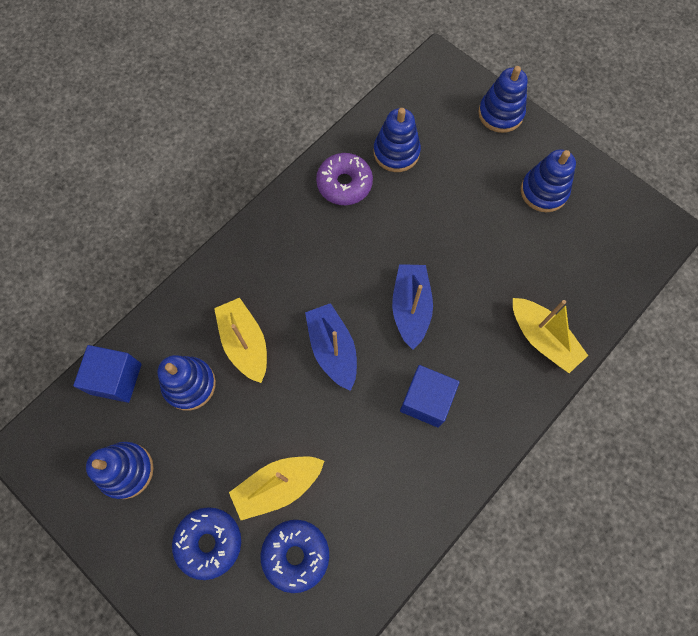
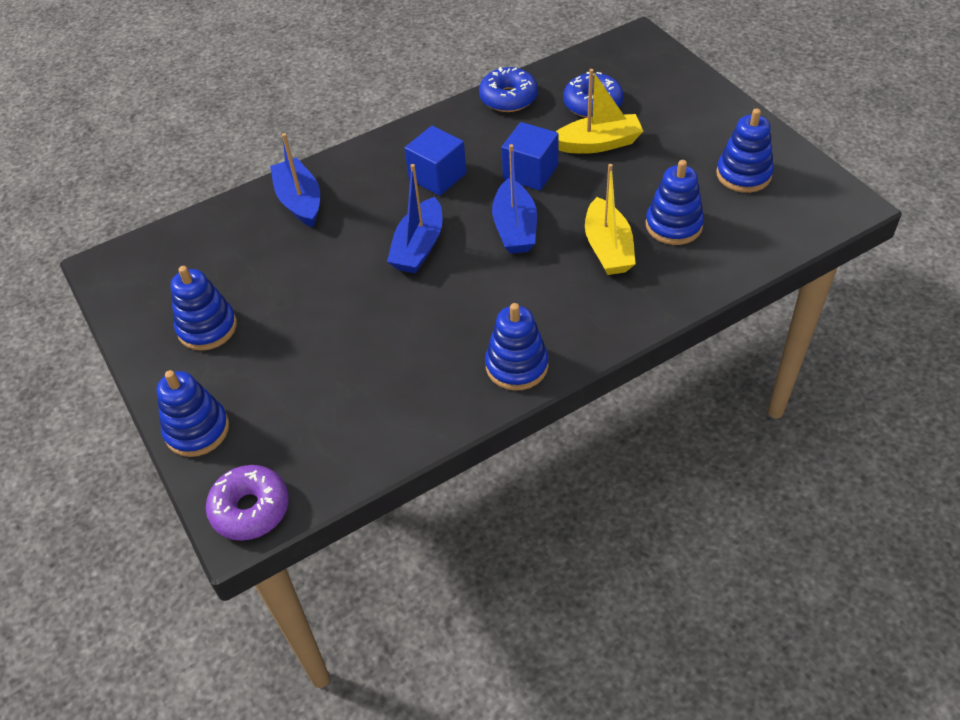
camera: 160 degrees left, 20 degrees down
(116, 379) = (754, 242): blue cube -> blue cube (530, 172)
(209, 542) = (668, 121): blue donut -> blue donut (508, 98)
(344, 184) = (442, 384): purple donut -> purple donut (250, 509)
(396, 152) = (359, 409): blue stacking toy -> blue stacking toy (517, 366)
(542, 339) = (300, 201): yellow boat -> blue boat

